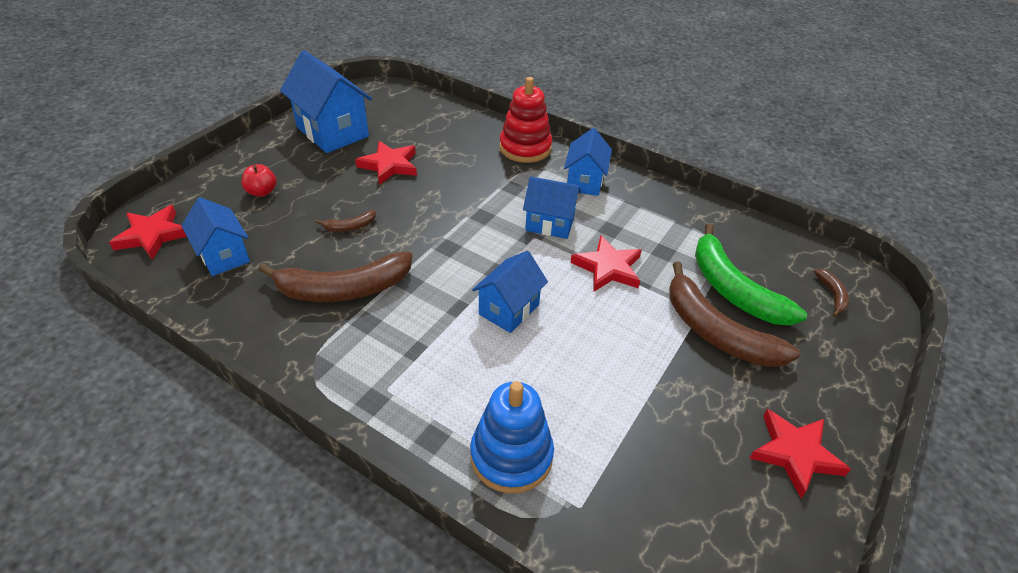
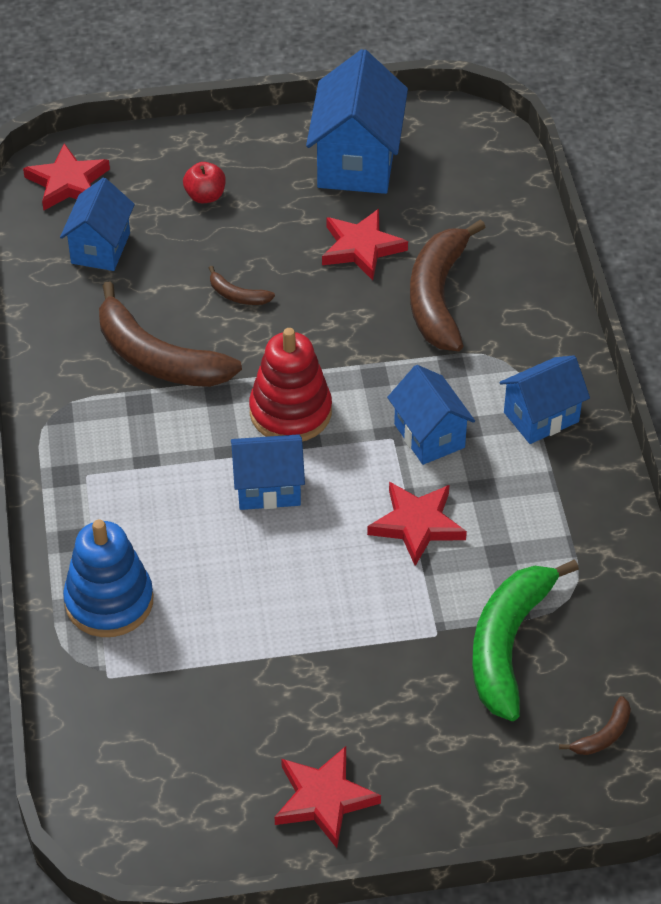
camera: 50 degrees right, 5 degrees up
(525, 148) = (537, 327): red stacking toy -> red stacking toy (290, 412)
(716, 331) = (423, 662): brown banana -> brown banana (438, 296)

